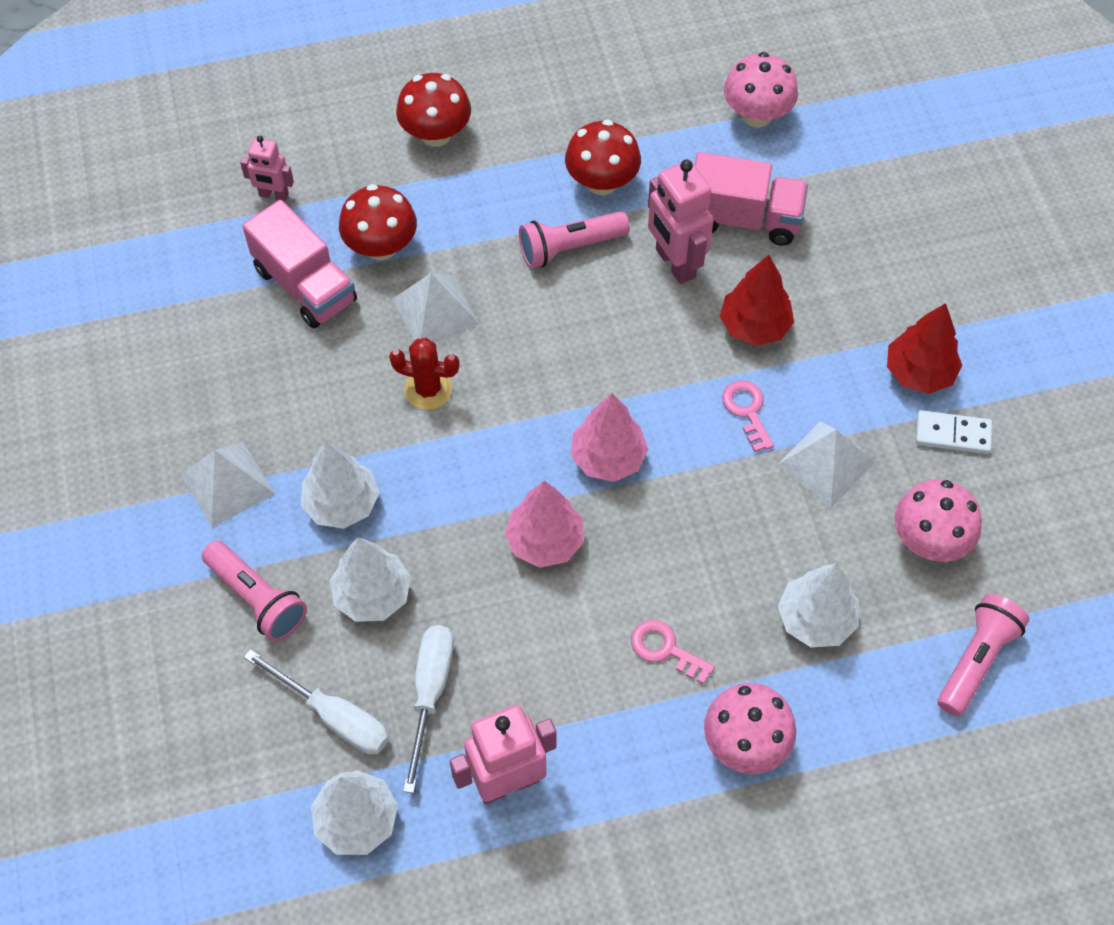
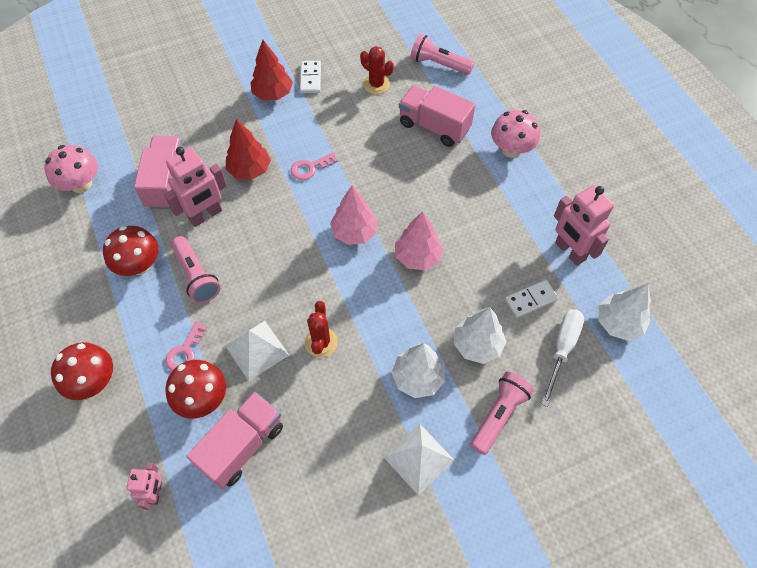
camera: 100 degrees left, 0 degrees up
(430, 693) = (531, 300): white screwdriver -> white domino
(665, 649) = (469, 189): pink key -> pink key (185, 351)
(815, 619) = (434, 126): white tree -> pink truck
(825, 464) = (339, 130): white pyramid -> none
(929, 540) = (376, 84): pink mushroom -> red cactus

